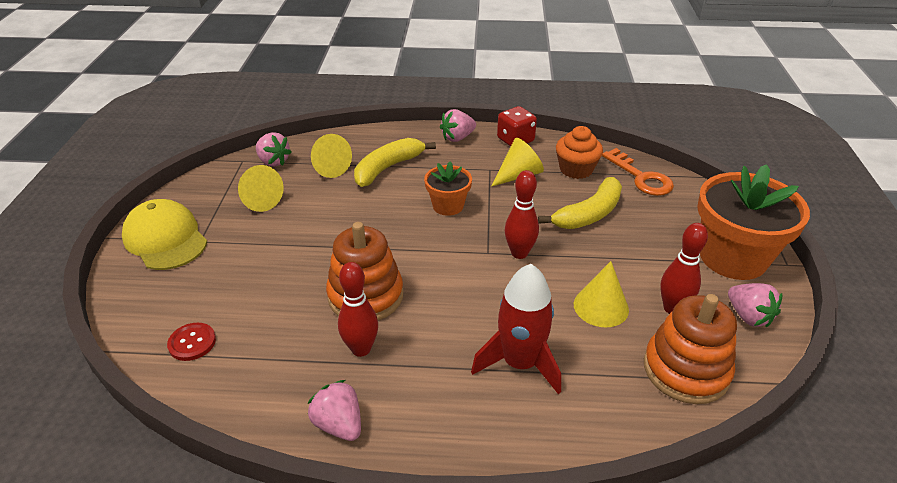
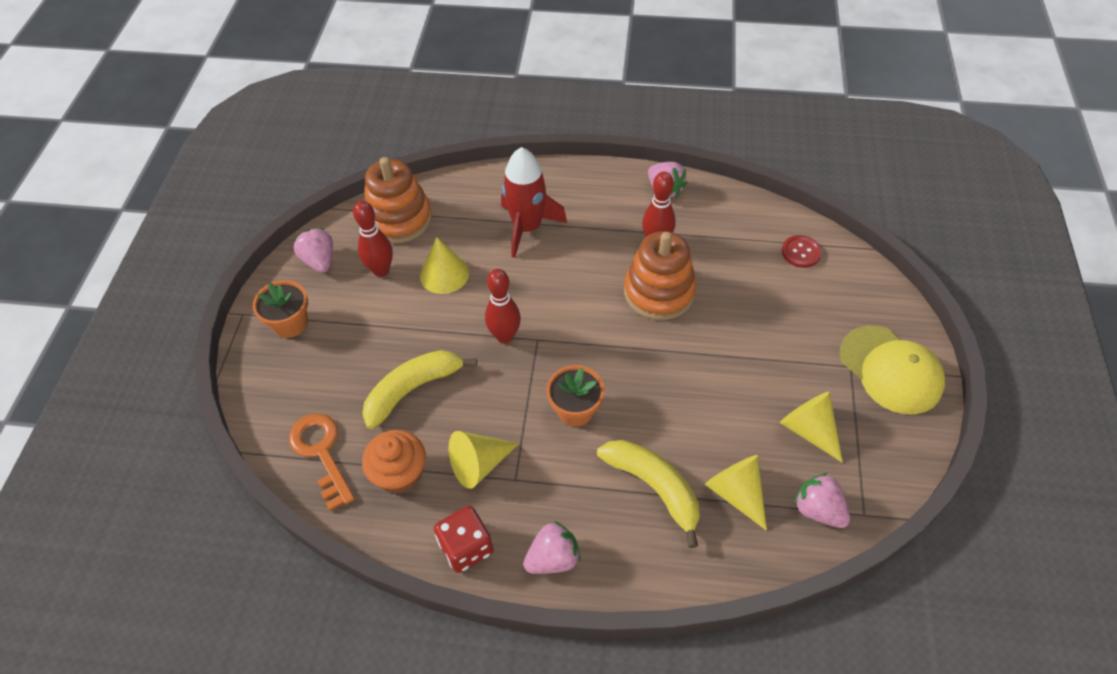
camera: 175 degrees left, 15 degrees up
(388, 168) = (654, 487): yellow banana -> yellow banana turned 90 degrees counterclockwise
(733, 257) = (290, 323): orange flower pot -> orange flower pot, size x0.52

